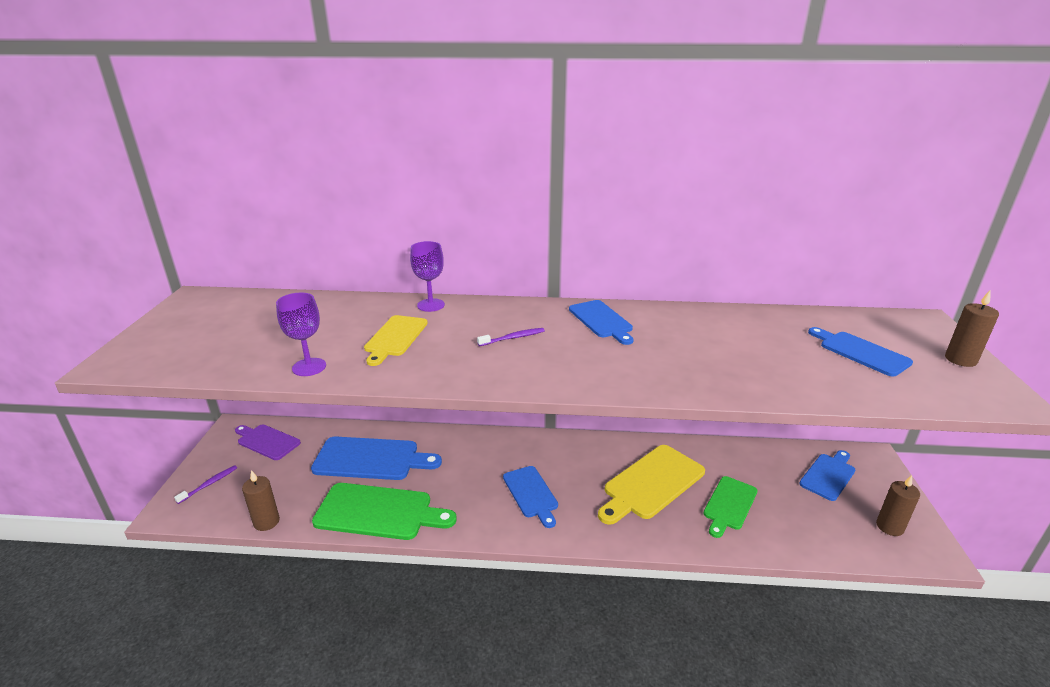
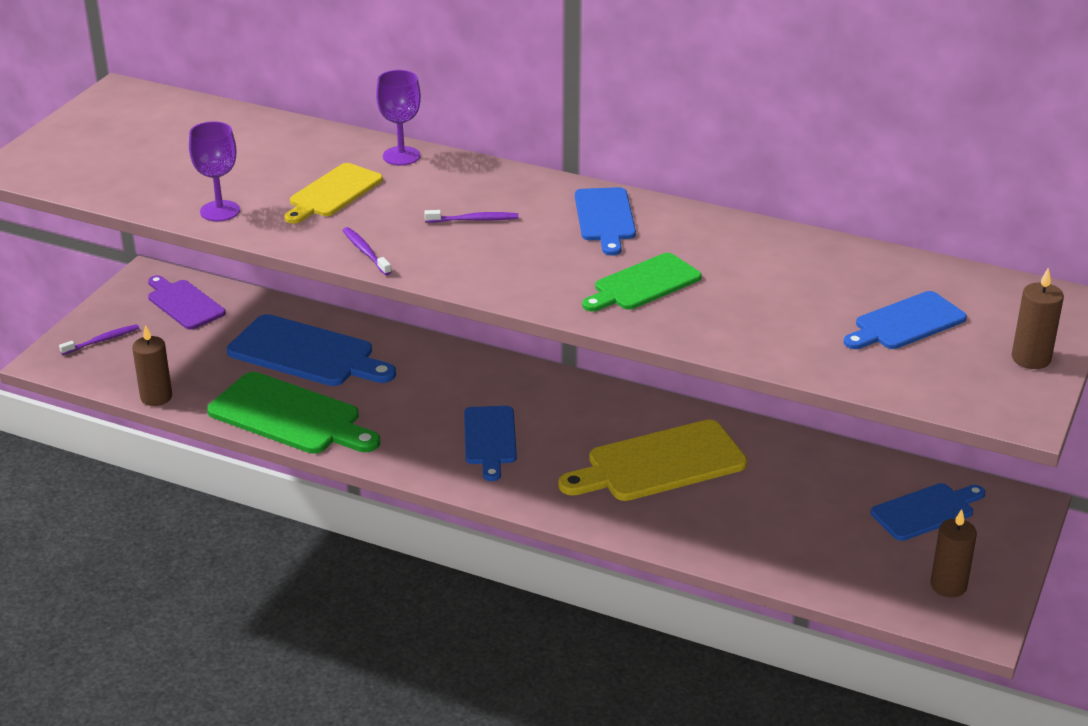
camera: 20 degrees right, 5 degrees up
(447, 376) = (365, 252): none -> purple toothbrush
(729, 505) = (746, 511): green cutting board -> green cutting board (643, 284)
(860, 352) = (906, 323): blue cutting board -> blue cutting board turned 105 degrees counterclockwise

